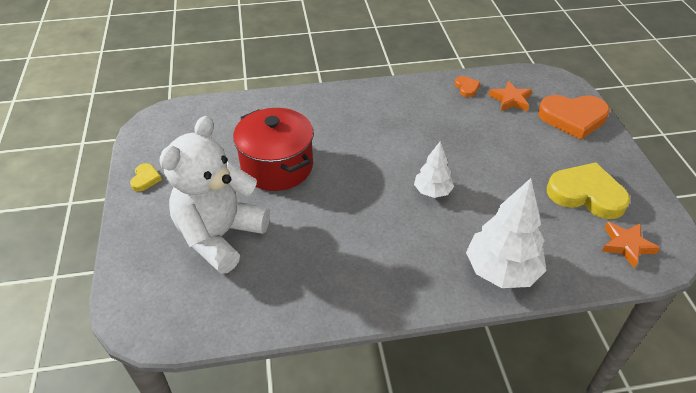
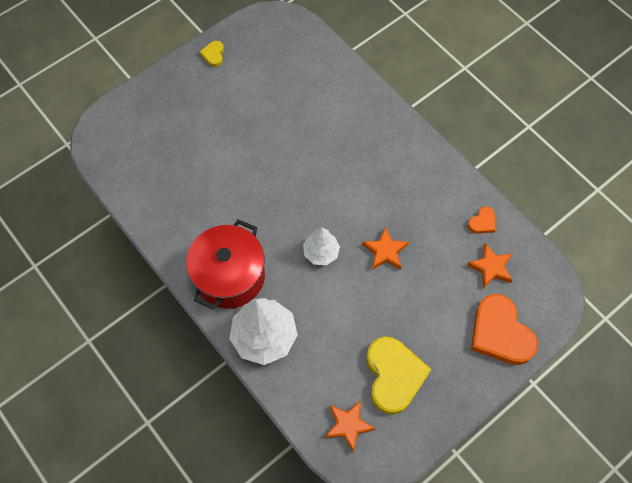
camera: 60 degrees right, 20 degrees up
(145, 179) = (213, 55): yellow heart -> yellow heart turned 120 degrees clockwise
(220, 236) = (190, 135): white teddy bear -> none
(277, 166) = (279, 129): red pot -> red pot (230, 276)
(458, 150) = (385, 251): none -> orange star

